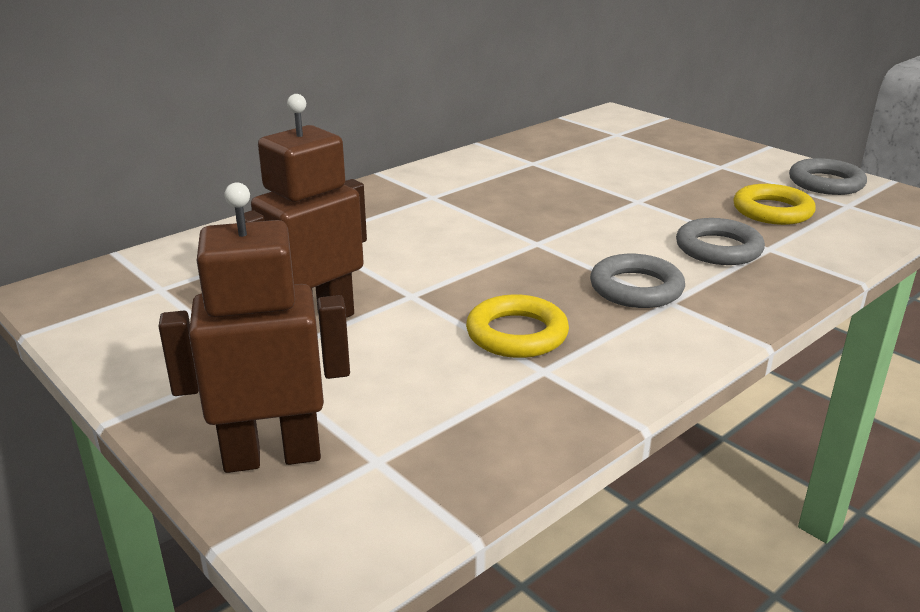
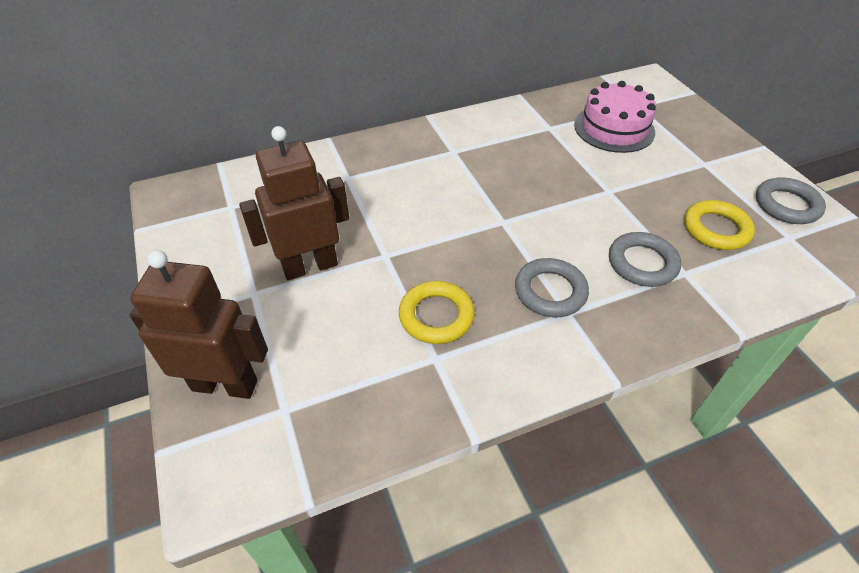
camera: 20 degrees right, 20 degrees up
(605, 153) = (614, 128): none -> pink cake

